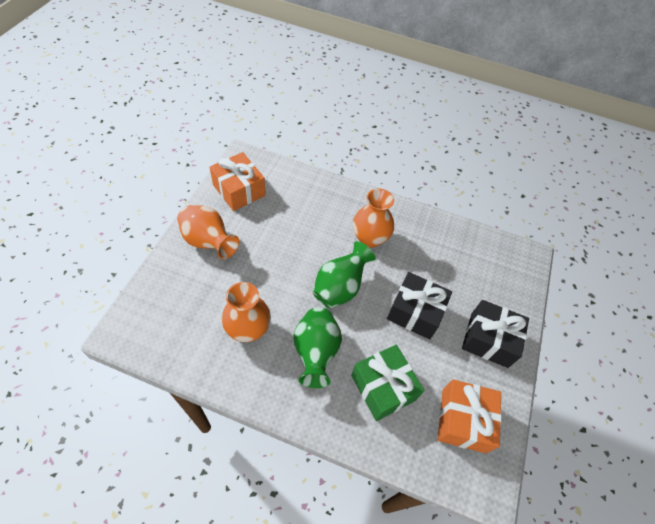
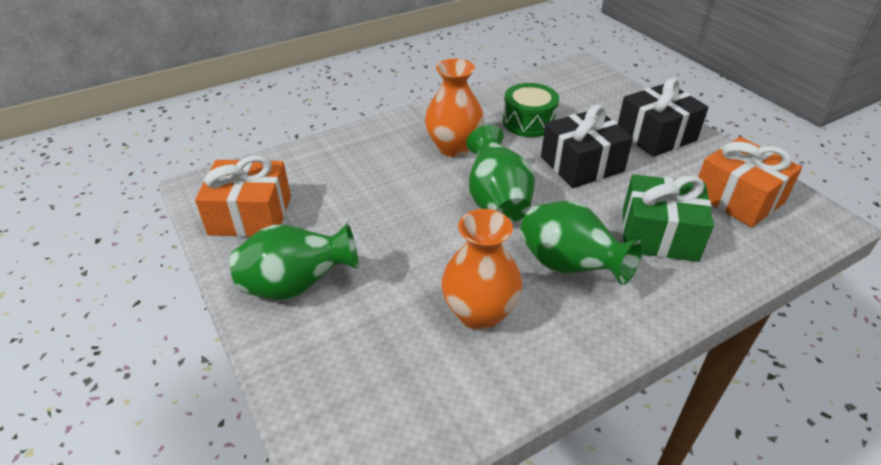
camera: 45 degrees left, 15 degrees down
(208, 242) = (297, 286): orange vase -> green vase
(431, 261) = (528, 122): none -> green drum

